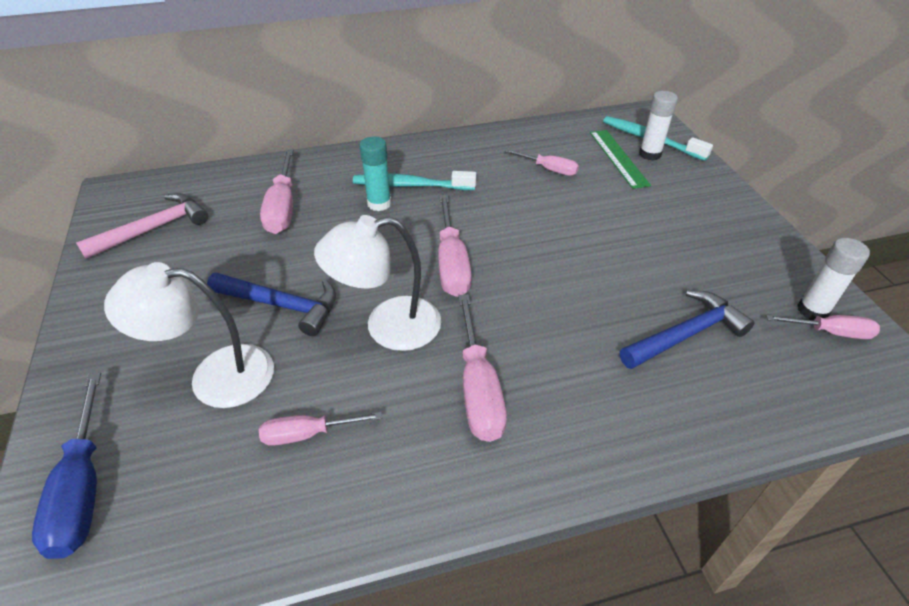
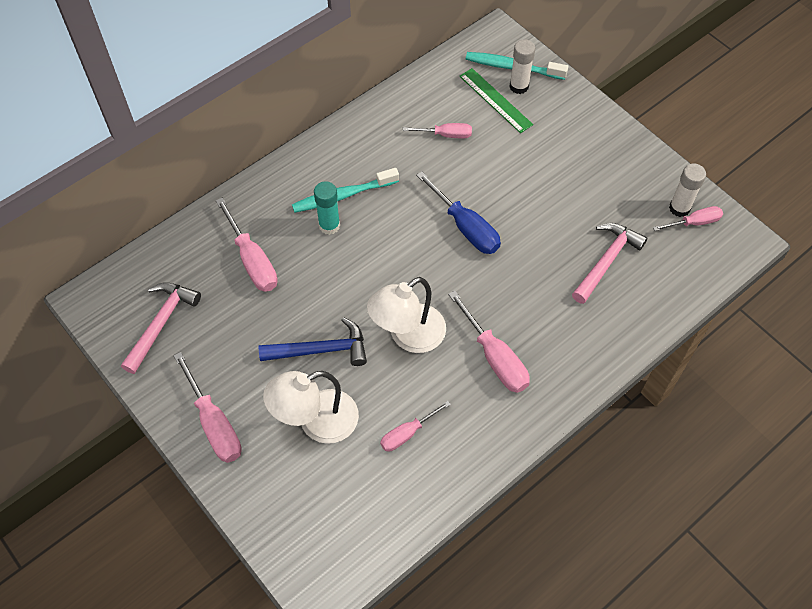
camera: 25 degrees left, 15 degrees up
(83, 489) = (295, 526): blue screwdriver -> blue screwdriver (466, 227)
(452, 264) = (421, 264): pink screwdriver -> pink screwdriver (214, 424)
(686, 334) = (606, 261): blue hammer -> pink hammer

